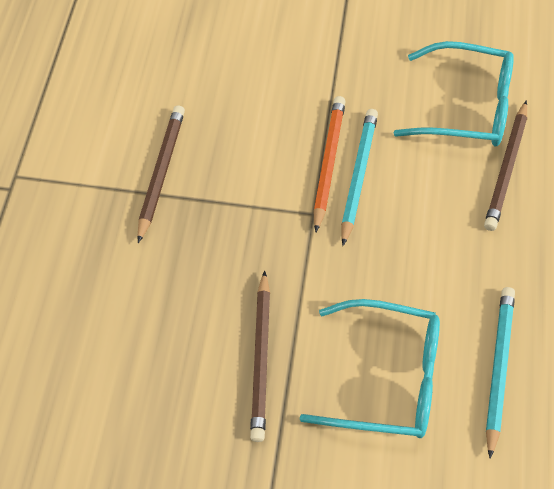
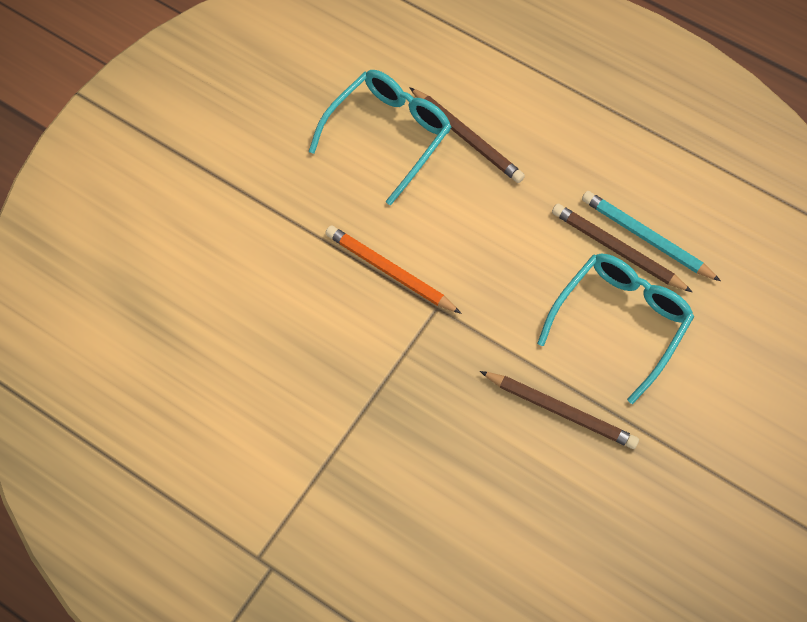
camera: 65 degrees left, 5 degrees up
(161, 172) = (326, 418): brown pencil -> brown pencil (617, 249)
(358, 175) = (416, 253): turquoise pencil -> none

